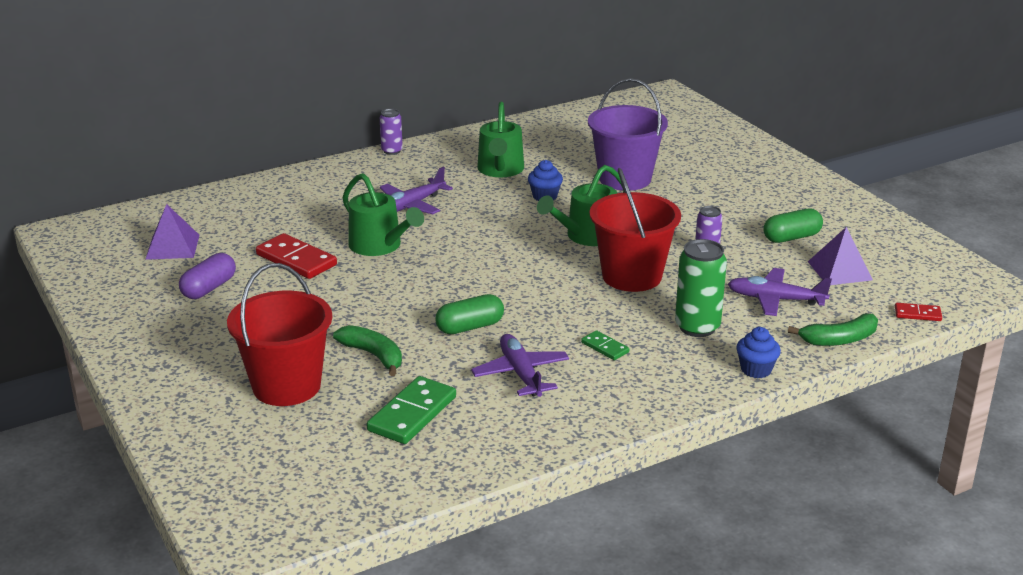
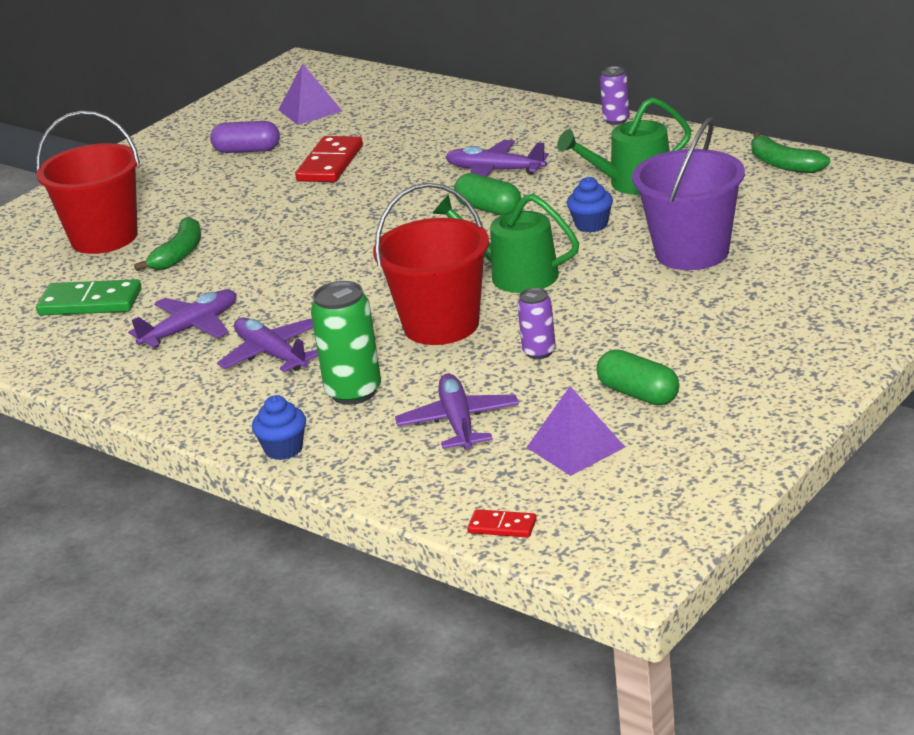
camera: 70 degrees right, 0 degrees up
(379, 246) = (392, 186): green watering can -> none
(470, 327) = (263, 278): green capsule -> green capsule (489, 209)
(605, 347) = (272, 354): green domino -> purple plane
(839, 339) = (392, 485): green banana -> green banana (784, 164)
(917, 314) = (502, 526): red domino -> red domino turned 60 degrees counterclockwise

